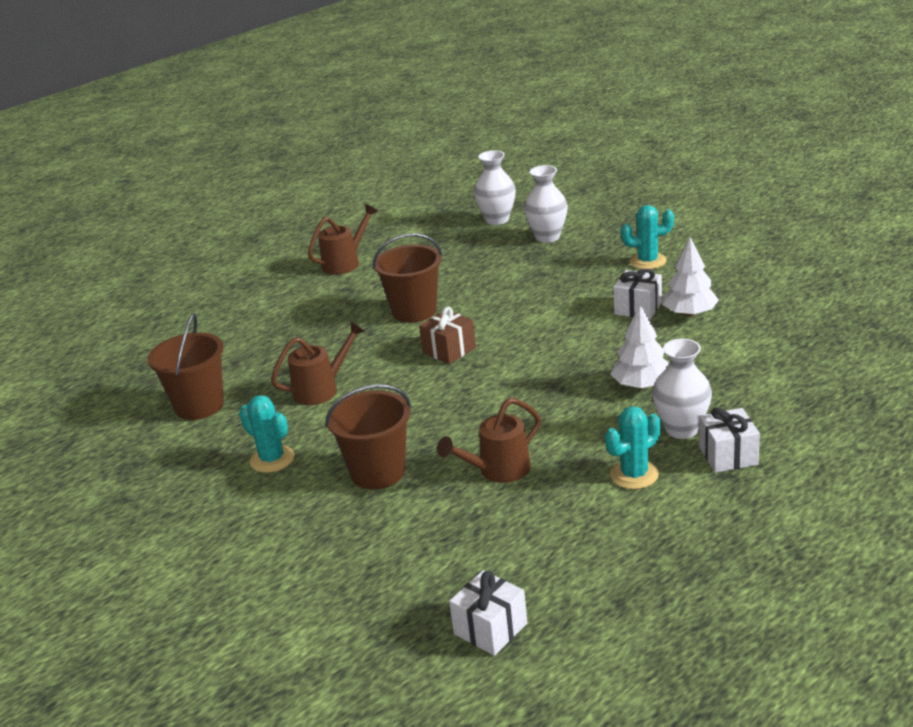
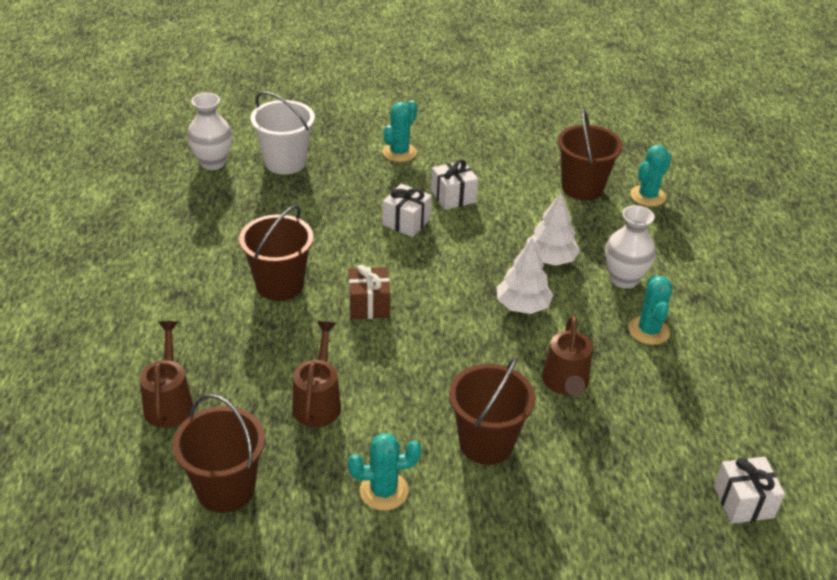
camera: 55 degrees left, 10 degrees up
(345, 263) = (130, 268): brown watering can -> brown watering can (169, 402)
(547, 237) = (285, 162): white vase -> white bucket
(689, 313) = (494, 184): white tree -> white tree (522, 305)
(728, 455) = (676, 283): white gift -> white gift (406, 222)
(770, 347) = (582, 188): none -> brown bucket
(828, 380) = (648, 196): none -> turquoise cactus

